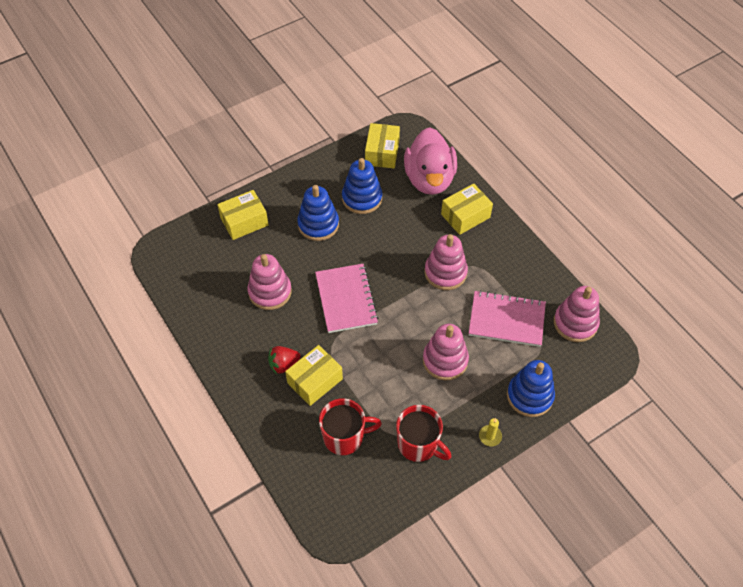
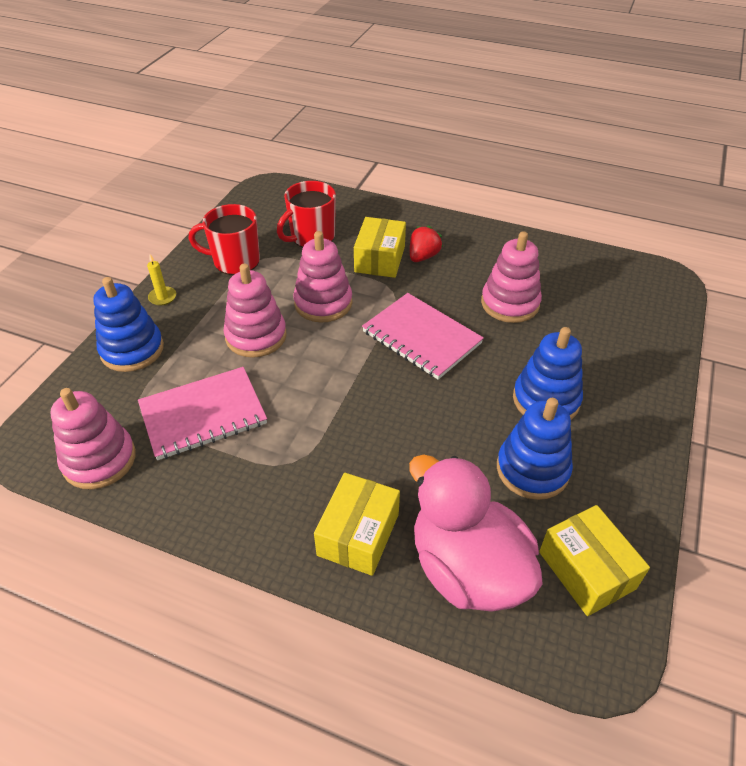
camera: 145 degrees right, 10 degrees down
(244, 222) = (631, 354): yellow box -> none
(445, 272) = (326, 430): pink stacking toy -> pink stacking toy (323, 303)

